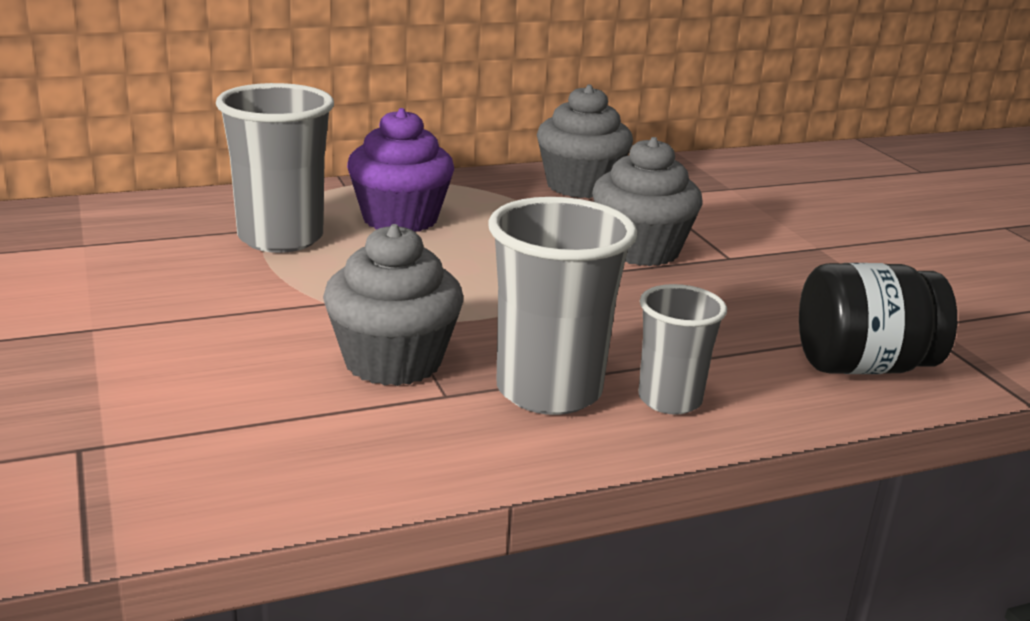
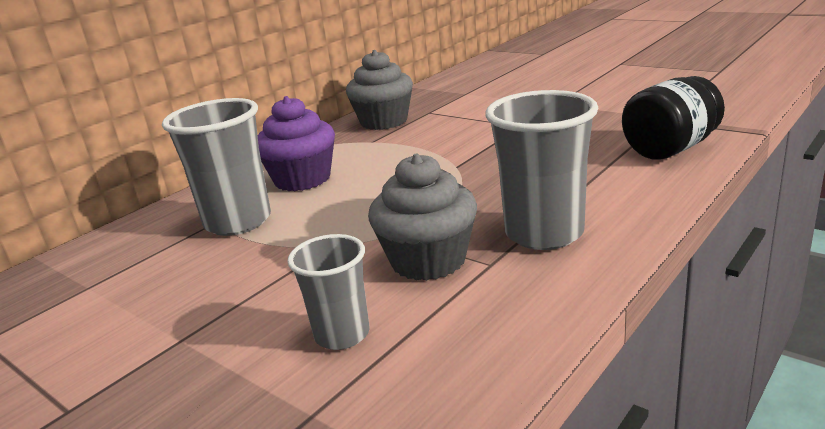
camera: 25 degrees left, 0 degrees up
(640, 250) = (470, 140): grey cupcake -> none
(669, 400) = (612, 207): grey cup -> grey cup (342, 334)

